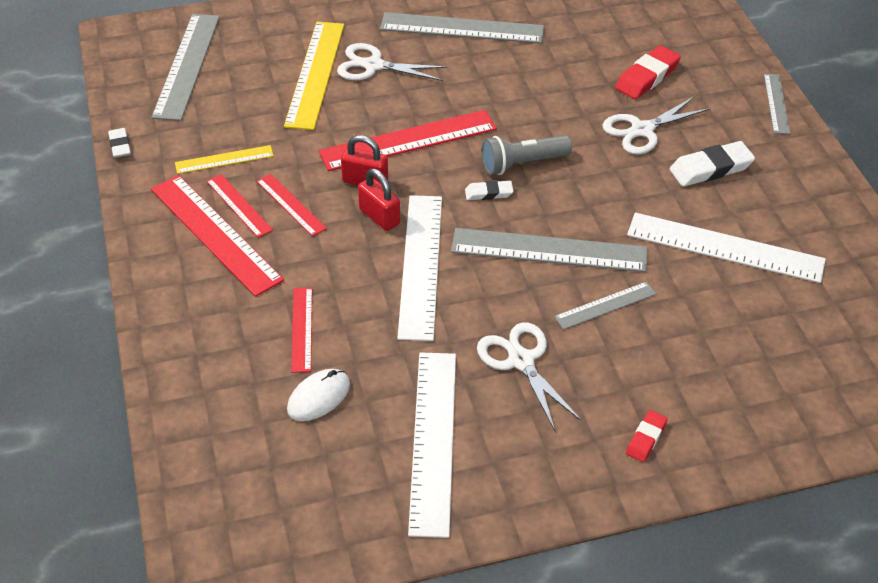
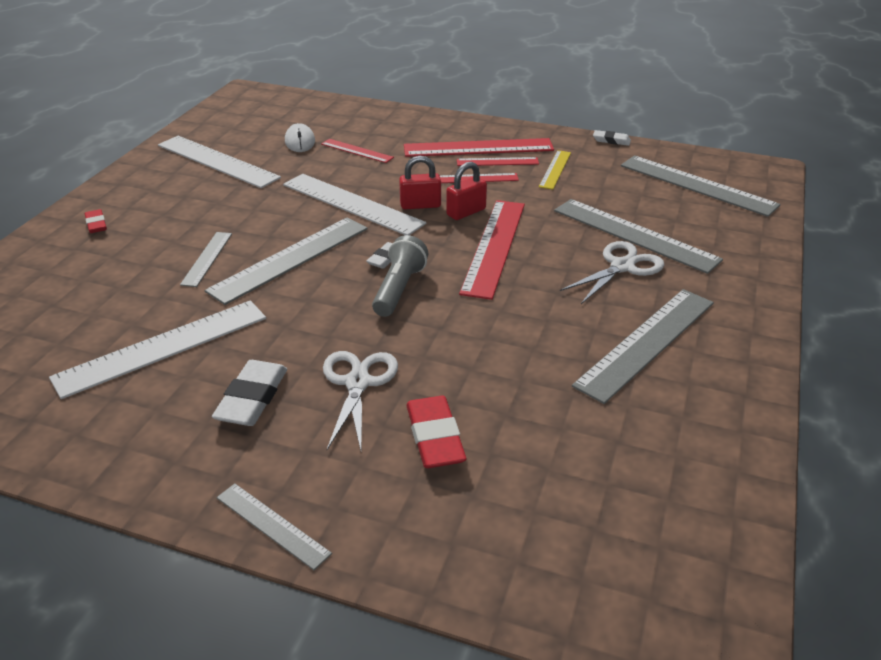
camera: 125 degrees right, 10 degrees down
(315, 74) = (634, 234): yellow ruler -> grey ruler
(520, 360) = (220, 207): white scissors -> none

